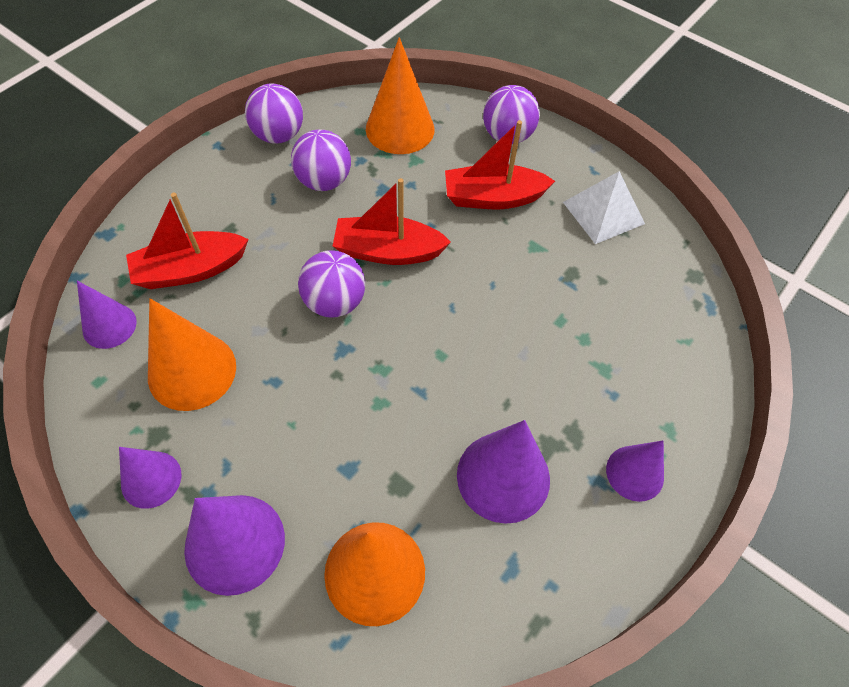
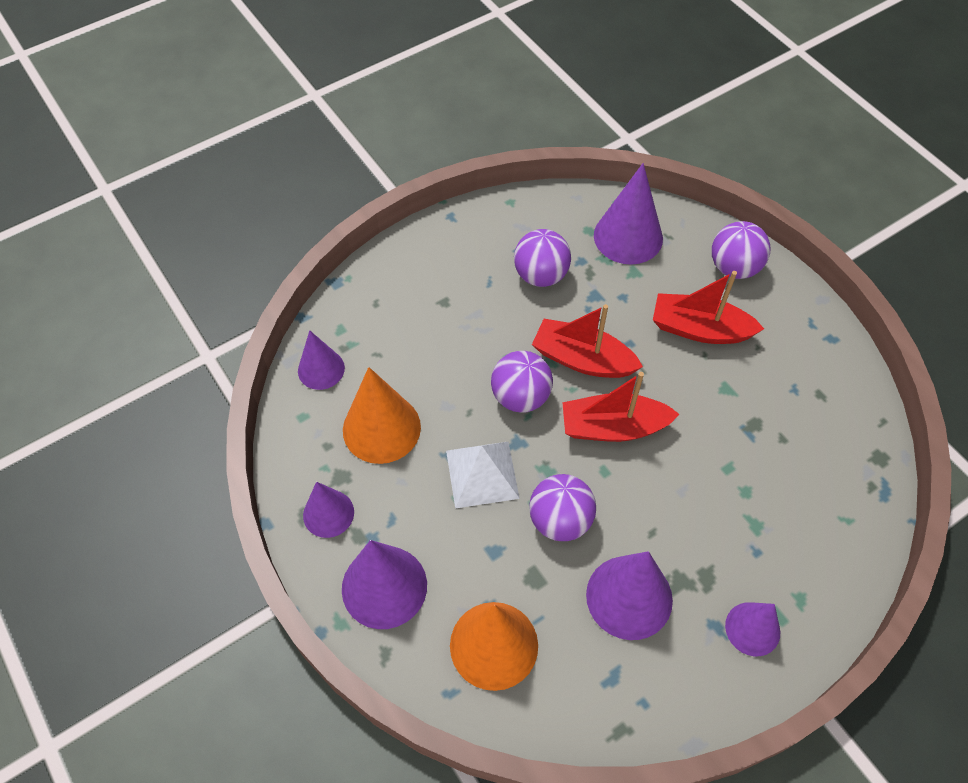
camera: 20 degrees right, 0 degrees up
(190, 270) = (400, 334): red boat -> red boat (613, 427)
(278, 135) = (509, 218): purple ball -> purple ball (560, 520)
(400, 129) = (628, 236): orange cone -> purple cone
(603, 212) = (807, 370): white pyramid -> white pyramid (482, 474)

